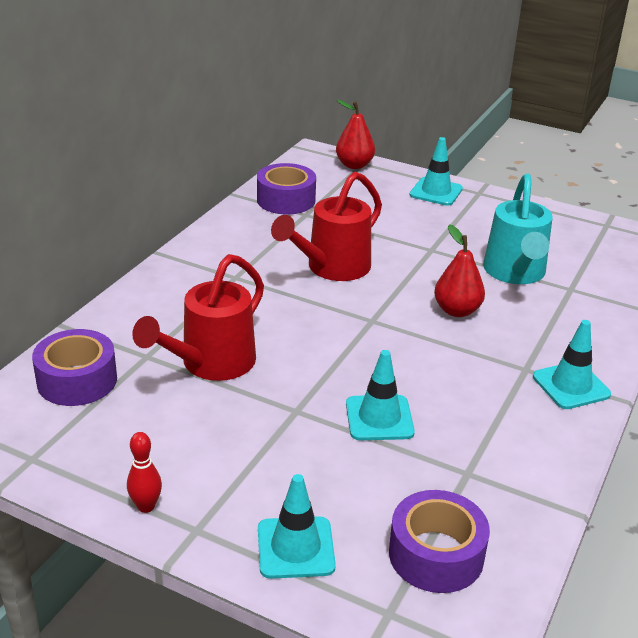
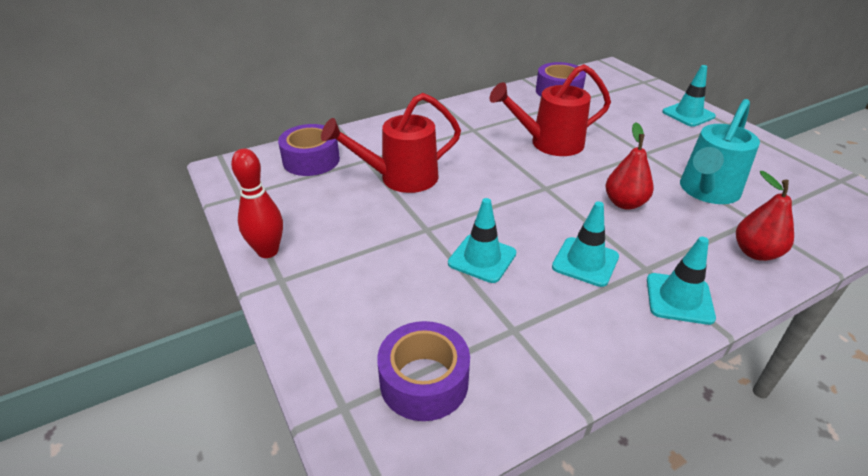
camera: 35 degrees right, 5 degrees up
(146, 506) = (268, 251): red bowling pin -> red bowling pin, size x1.59
(295, 548) = (328, 323): turquoise traffic cone -> turquoise traffic cone (585, 262)
(354, 165) = (635, 81): red pear -> red pear (755, 252)

